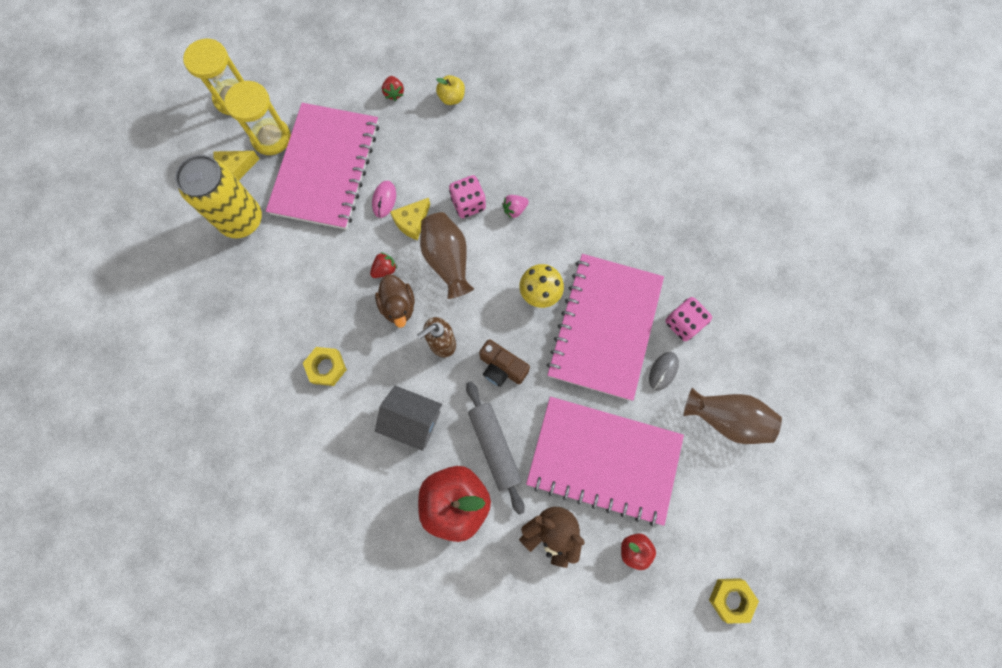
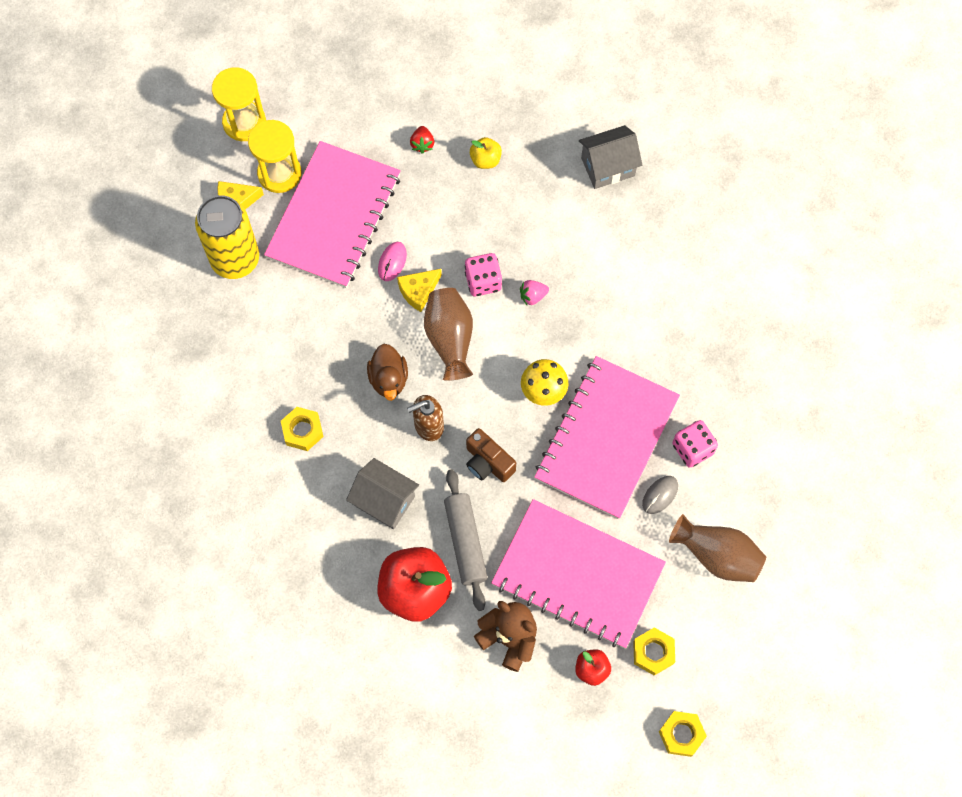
camera: 10 degrees right, 5 degrees down
(384, 269) = (380, 338): red strawberry -> none
(559, 87) = (608, 167): none -> grey house
(688, 522) = (653, 652): none -> yellow nut

